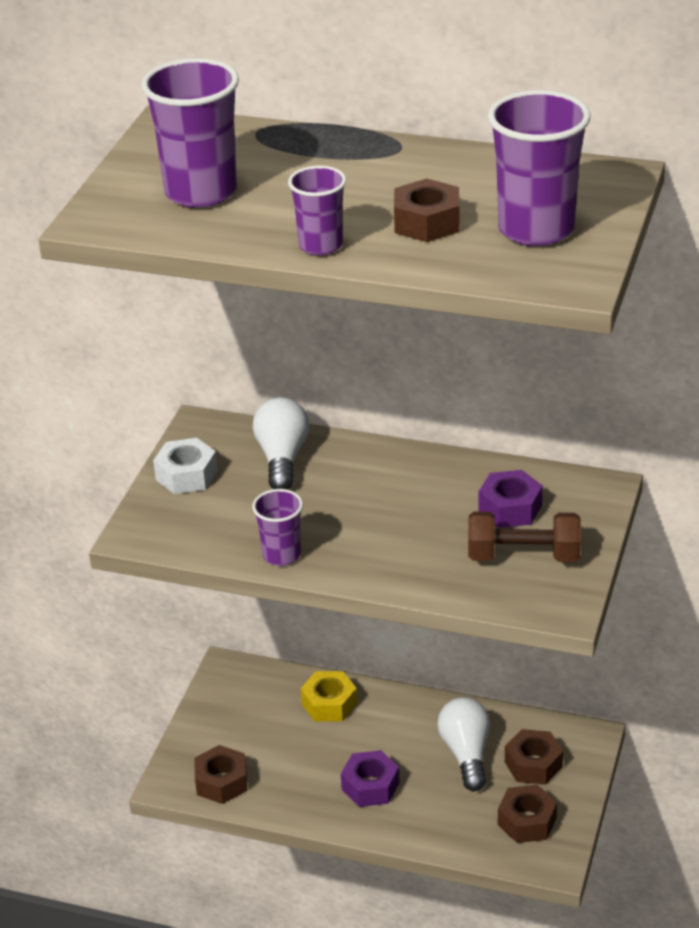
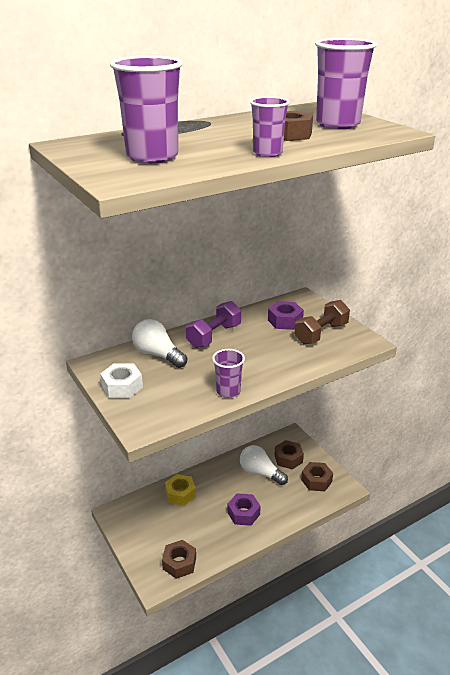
camera: 50 degrees left, 5 degrees down
(385, 473) = (214, 336): none -> purple dumbbell

